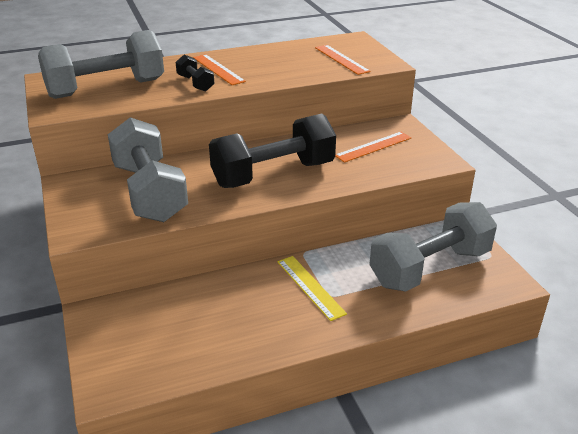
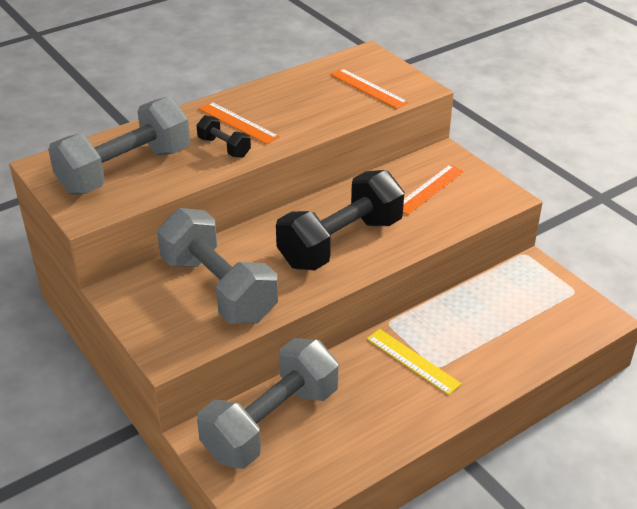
camera: 15 degrees left, 5 degrees up
(430, 267) = (521, 316): grey dumbbell -> grey dumbbell (271, 423)

